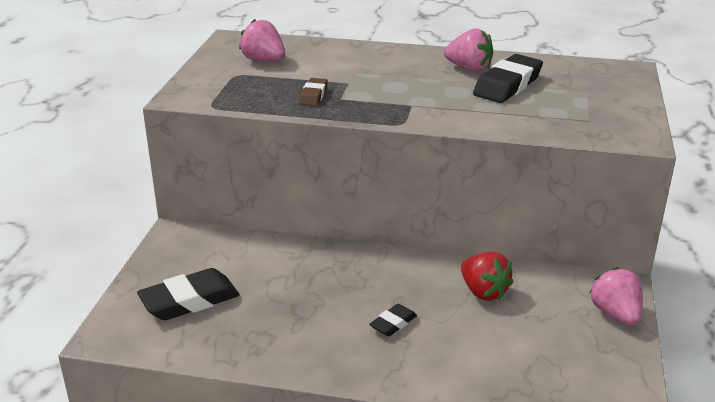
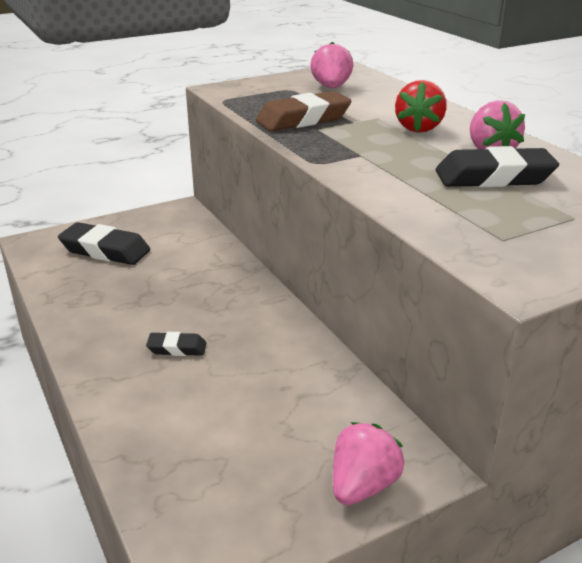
camera: 50 degrees right, 0 degrees up
(313, 95) = (303, 119): brown eraser -> brown eraser, size x1.87
(483, 292) = (287, 377): red strawberry -> red strawberry (419, 128)

